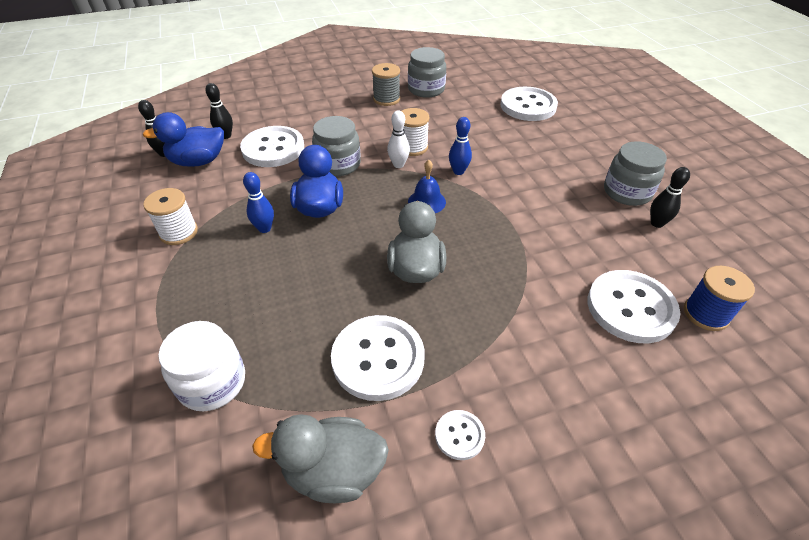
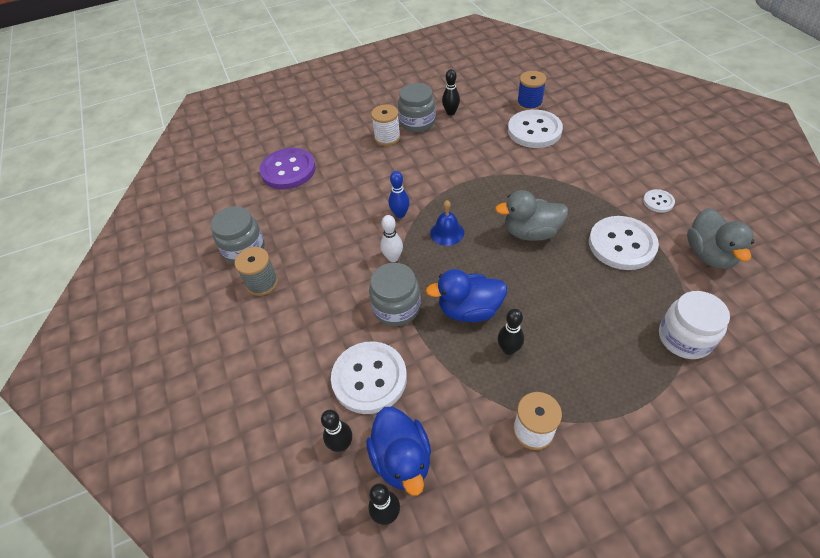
camera: 90 degrees left, 5 degrees up
(264, 228) = (508, 349): blue bowling pin -> black bowling pin
(412, 147) = (362, 250): white spool -> white spool (387, 137)
(528, 106) = (288, 170): white button -> purple button

